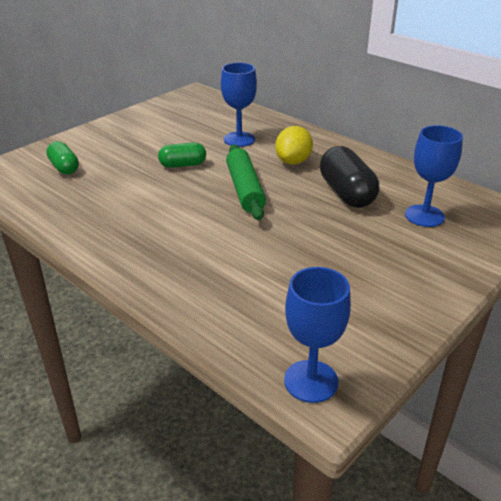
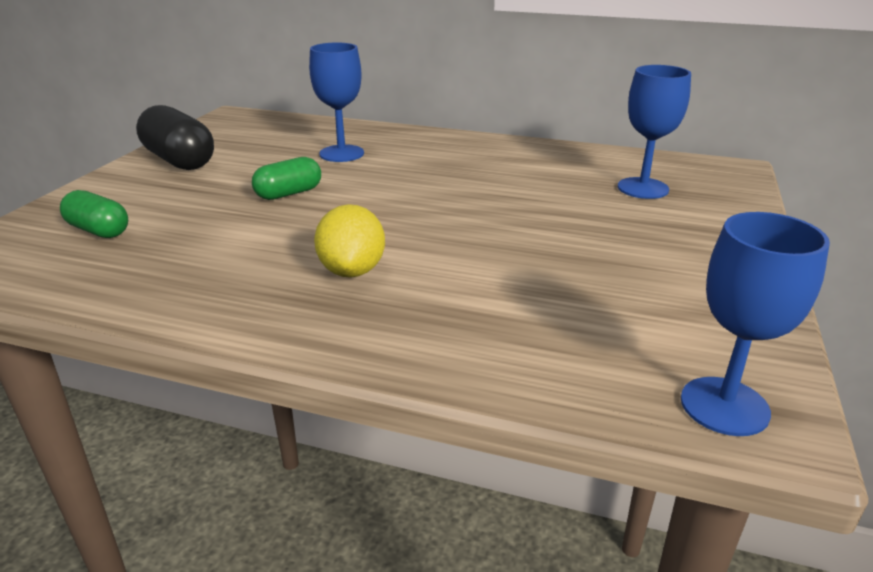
camera: 25 degrees left, 5 degrees down
(245, 189) = (402, 204): green rolling pin -> none
(293, 161) = (435, 164): yellow lemon -> yellow lemon (352, 271)
(346, 193) = (533, 184): black capsule -> black capsule (179, 160)

